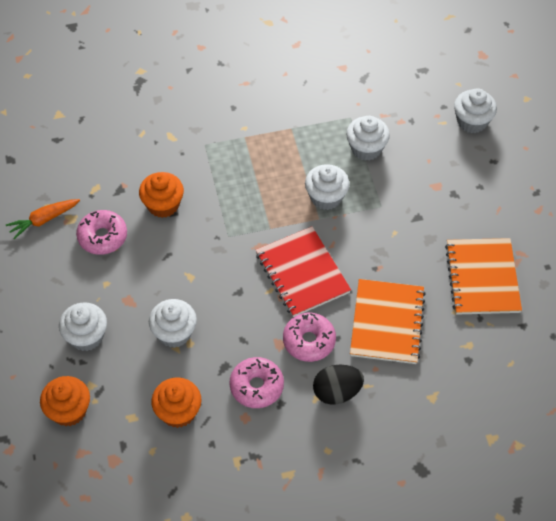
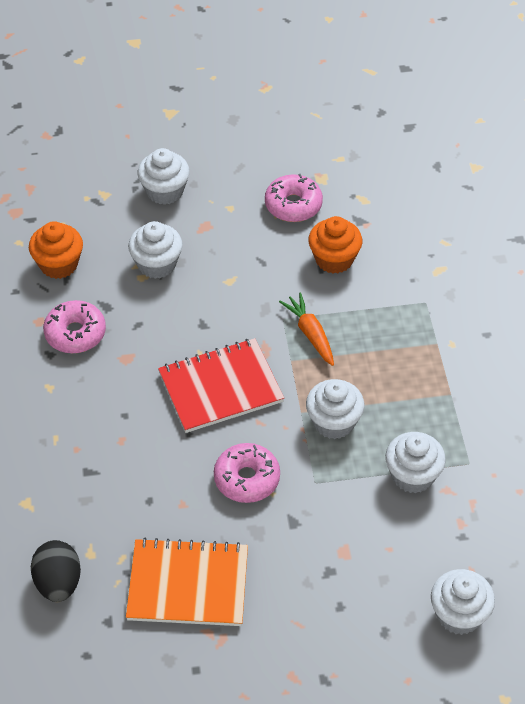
camera: 95 degrees right, 5 degrees down
(43, 220) = (321, 156): orange carrot -> orange carrot (310, 334)
(69, 410) = (79, 178): orange cupcake -> none
(309, 341) = (125, 386): pink donut -> pink donut (247, 479)
(337, 392) = (52, 407): black egg -> black egg (58, 583)
(387, 323) = (137, 468): orange notebook -> none

